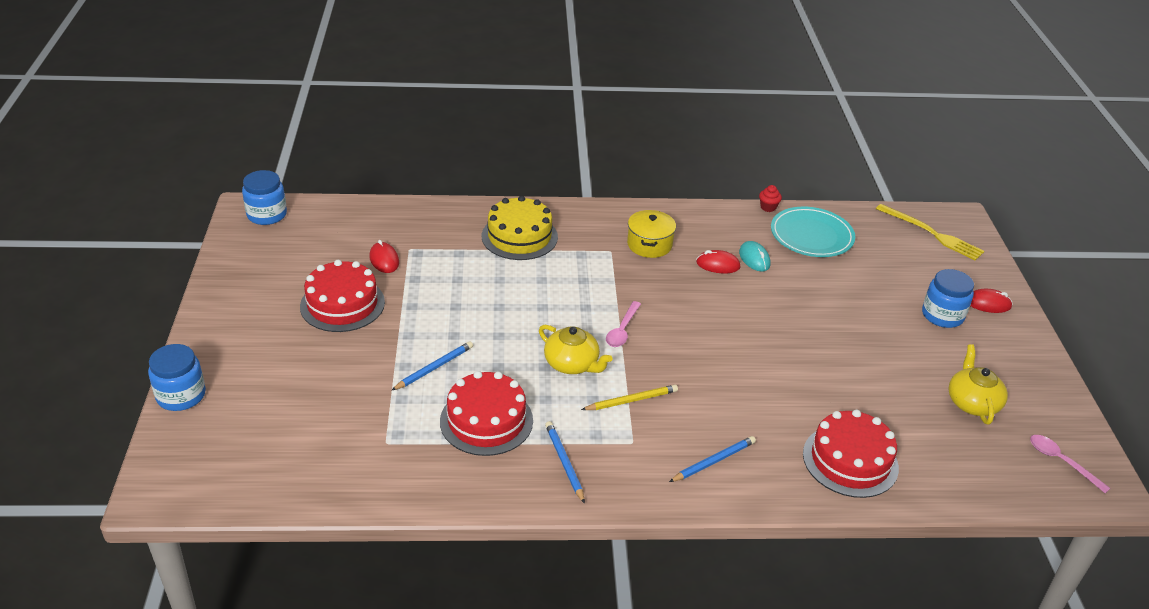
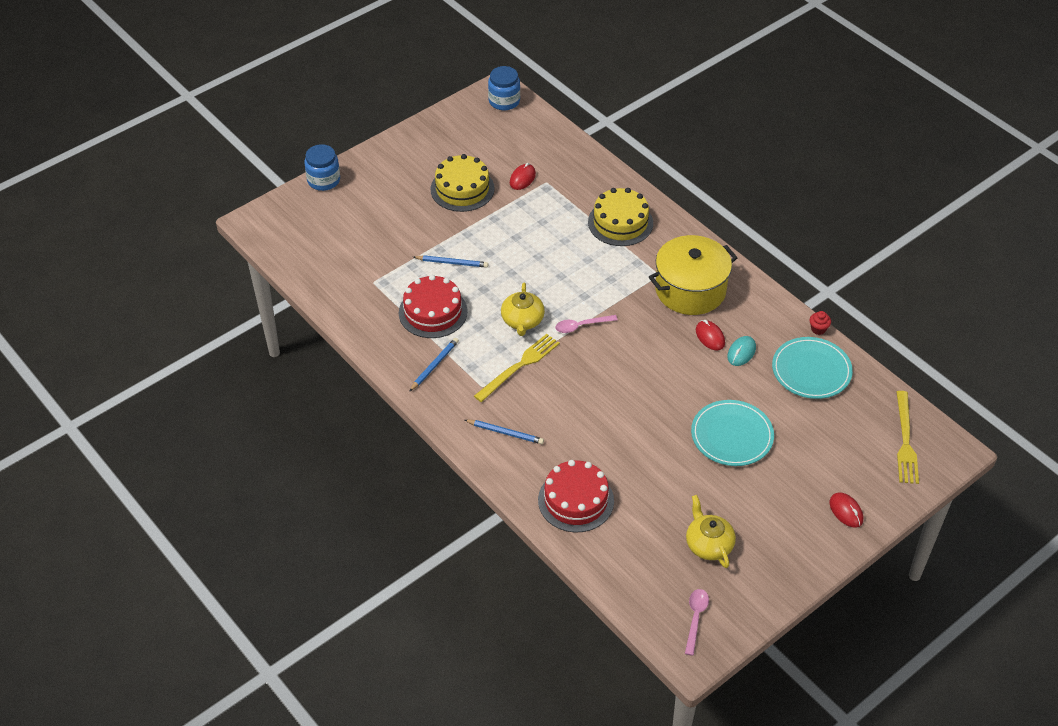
camera: 55 degrees right, 10 degrees up
(342, 304) = (462, 189): red cake -> yellow cake
(631, 400) = (519, 366): yellow pencil -> yellow fork
(649, 244) = (690, 290): yellow pot -> yellow pot, size x1.76
(849, 317) = (732, 436): none -> turquoise plate
(942, 315) = (797, 489): blue jar -> none
(972, 402) = (708, 544): yellow teapot -> yellow teapot turned 75 degrees counterclockwise

